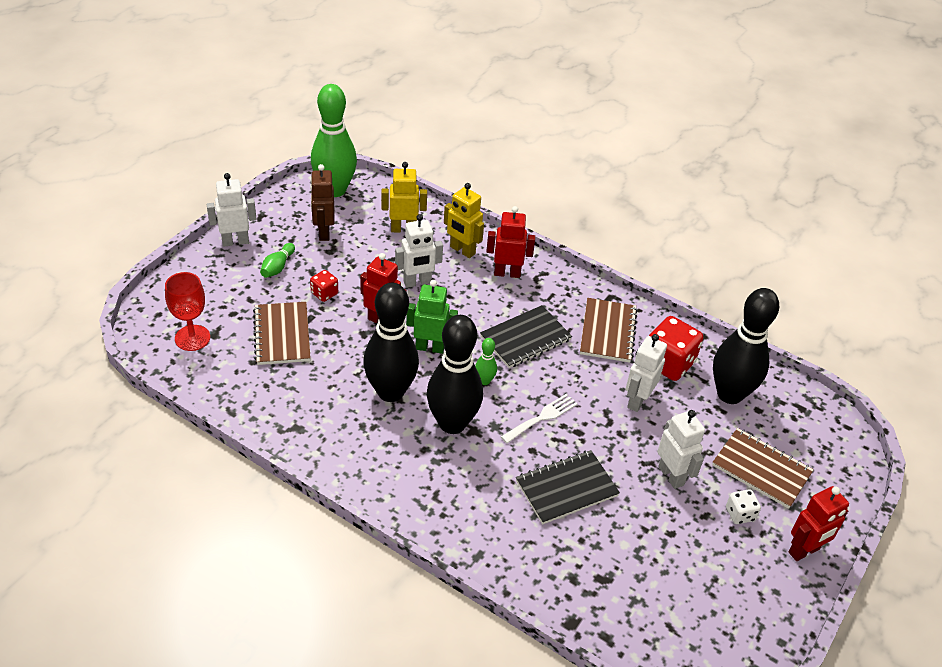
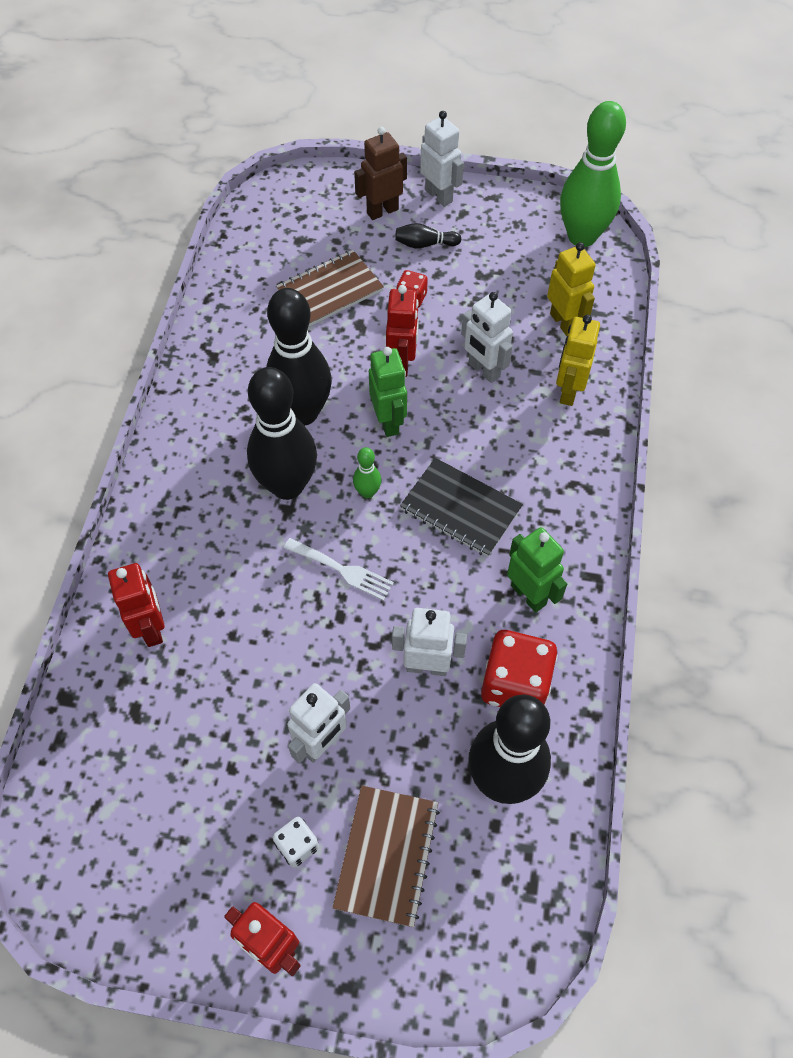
camera: 70 degrees right, 15 degrees up
(192, 338) = (285, 227): red goblet -> none
(278, 267) = (425, 244): green bowling pin -> black bowling pin
(323, 232) = (505, 257): brown robot -> brown robot (382, 211)
(507, 273) = (560, 450): red robot -> red robot (152, 628)
(566, 488) = (247, 631): black notebook -> none
(608, 332) = (528, 595): brown notebook -> green robot

